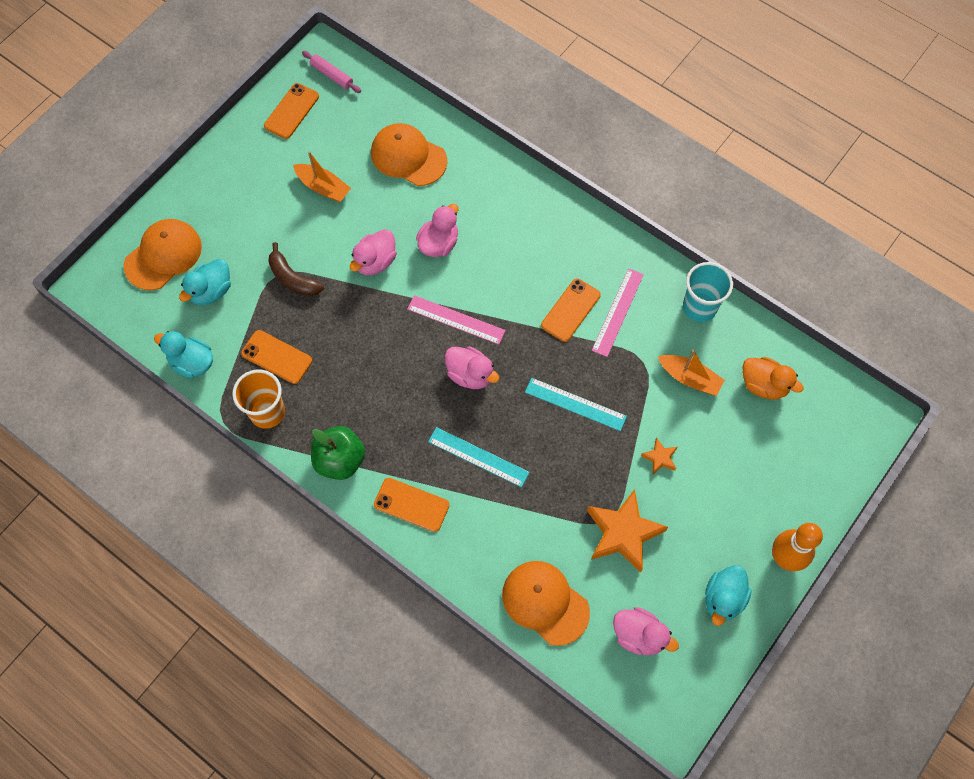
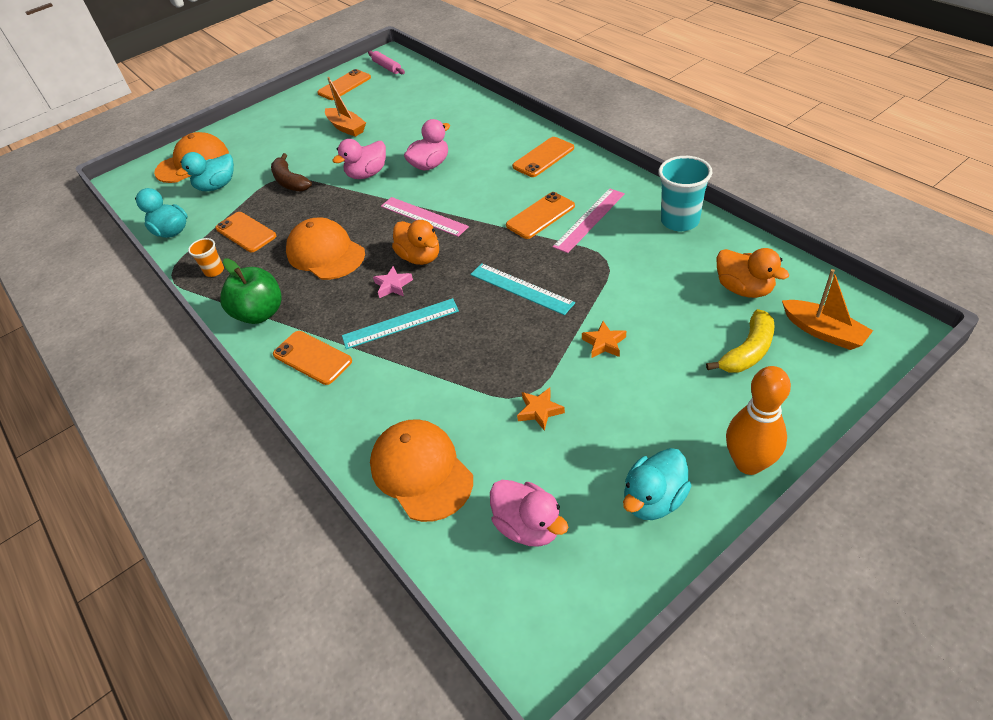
camera: 20 degrees right, 20 degrees down
(267, 412) = (214, 271): orange cup -> orange cup, size x0.55
(408, 157) = (428, 112): orange cap -> orange cap (325, 253)
(456, 413) = (393, 285): none -> pink star
(470, 375) = (420, 257): pink duck -> orange duck
(478, 457) = (400, 323): turquoise ruler -> turquoise ruler turned 60 degrees counterclockwise
(553, 226) = (543, 157): none -> orange phone
(623, 533) = (539, 411): orange star -> orange star, size x0.47
(689, 378) = (656, 276): orange boat -> orange boat (823, 332)
(773, 452) = (748, 351): none -> yellow banana

